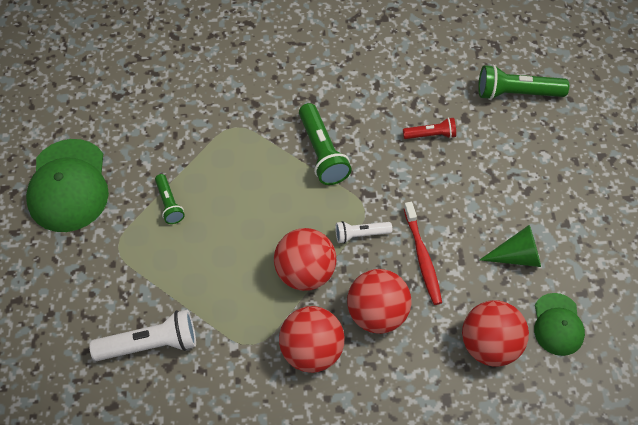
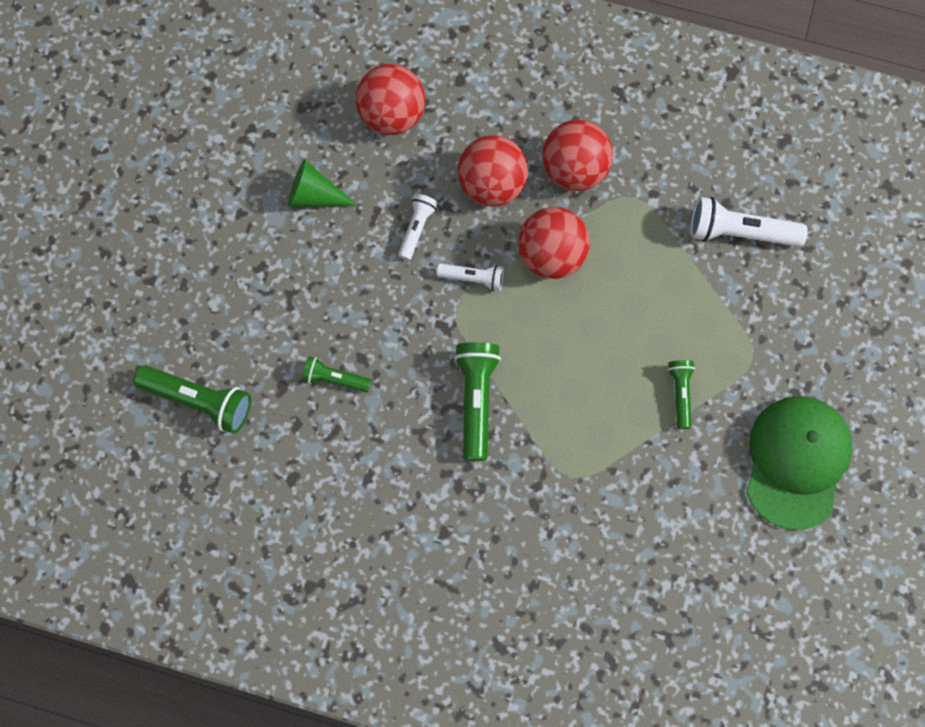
camera: 160 degrees left, 15 degrees up
(422, 257) = (417, 228): red toothbrush -> white flashlight
(431, 135) = (335, 378): red flashlight -> green flashlight
(558, 324) = (312, 111): green cap -> none

